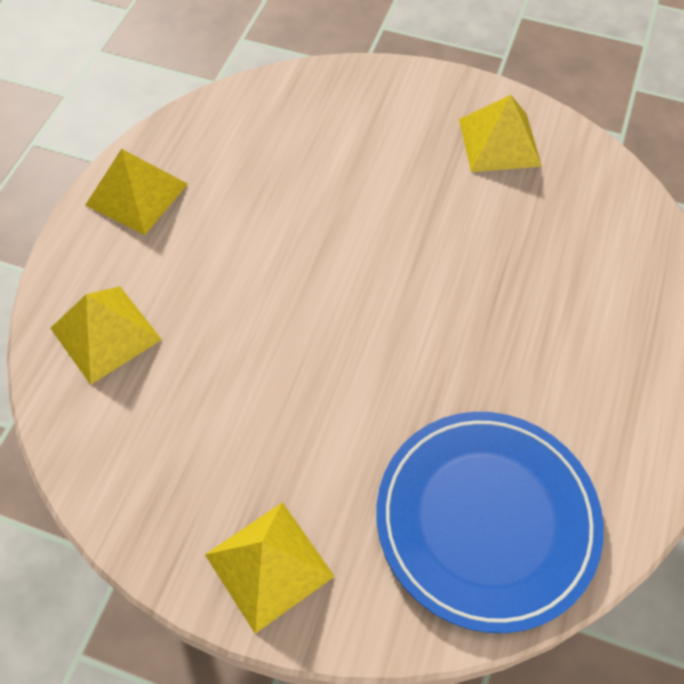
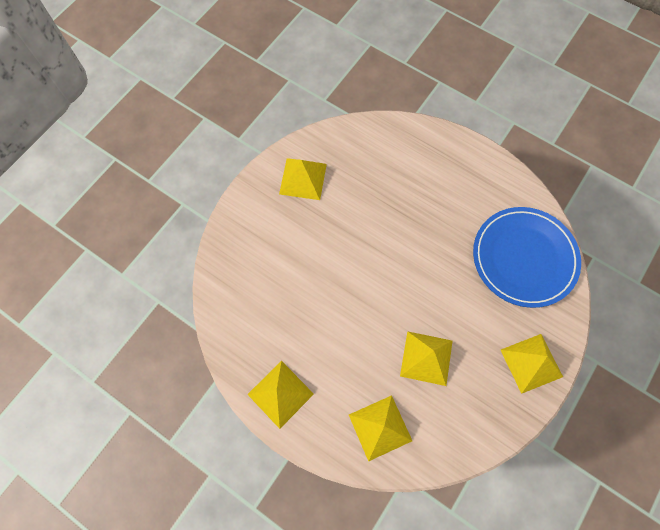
camera: 75 degrees left, 10 degrees up
(237, 379) = (426, 358): none -> yellow pyramid

